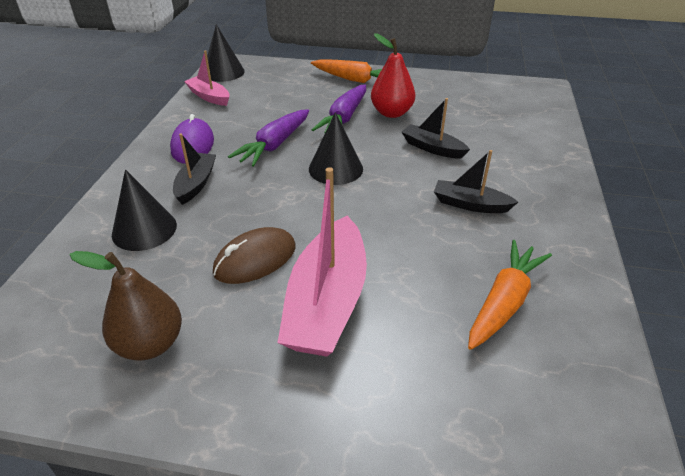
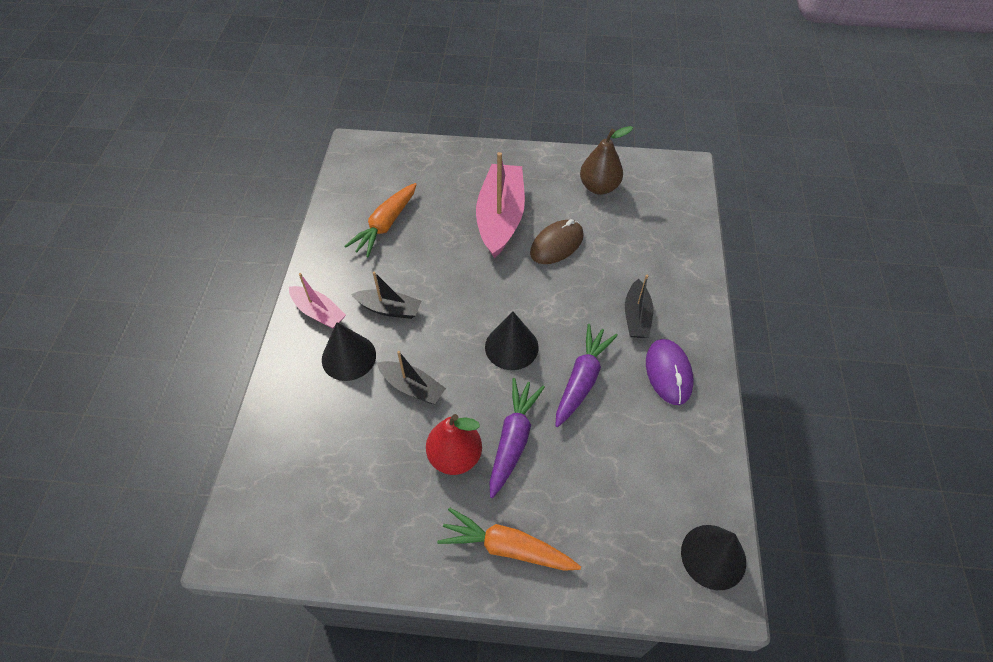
camera: 175 degrees right, 15 degrees up
(144, 229) = (652, 264): black cone -> black cone (348, 357)
(209, 97) = (699, 478): pink boat -> pink boat (318, 312)

